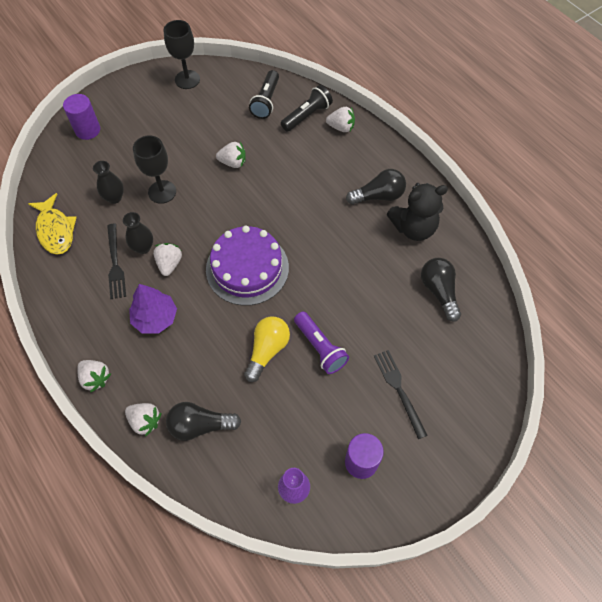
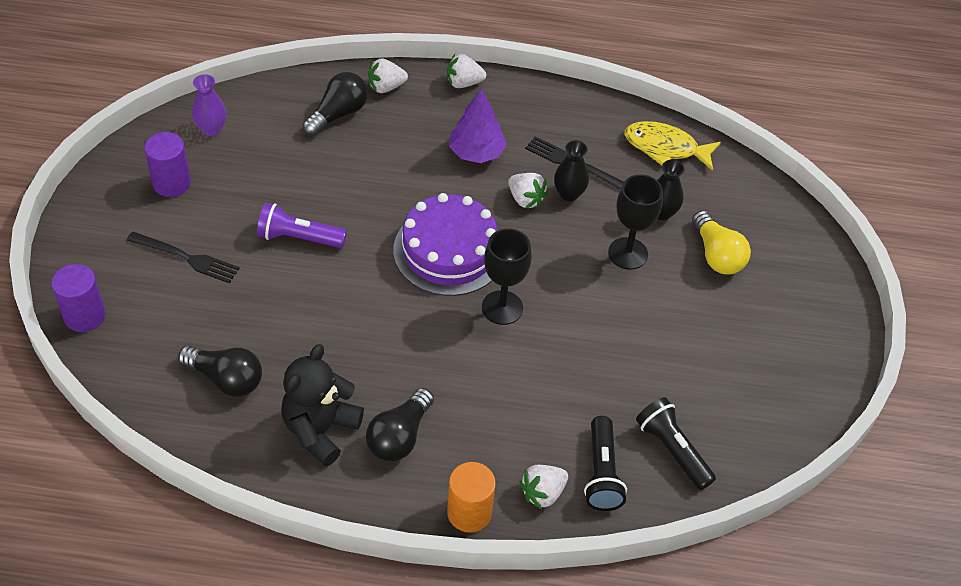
camera: 130 degrees right, 10 degrees down
(87, 130) = (793, 251): purple cylinder -> purple cylinder (84, 316)
(187, 79) = (796, 398): black goblet -> black goblet (502, 307)
(233, 162) = (603, 341): white strawberry -> none
(267, 350) = (345, 201): yellow light bulb -> yellow light bulb (717, 255)
(381, 143) = (469, 512): none -> orange cylinder

